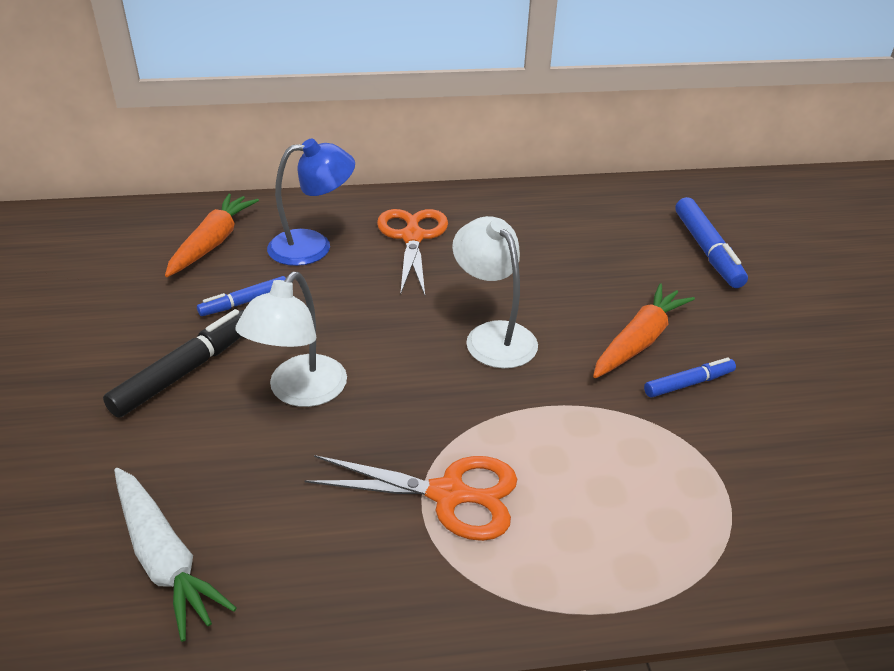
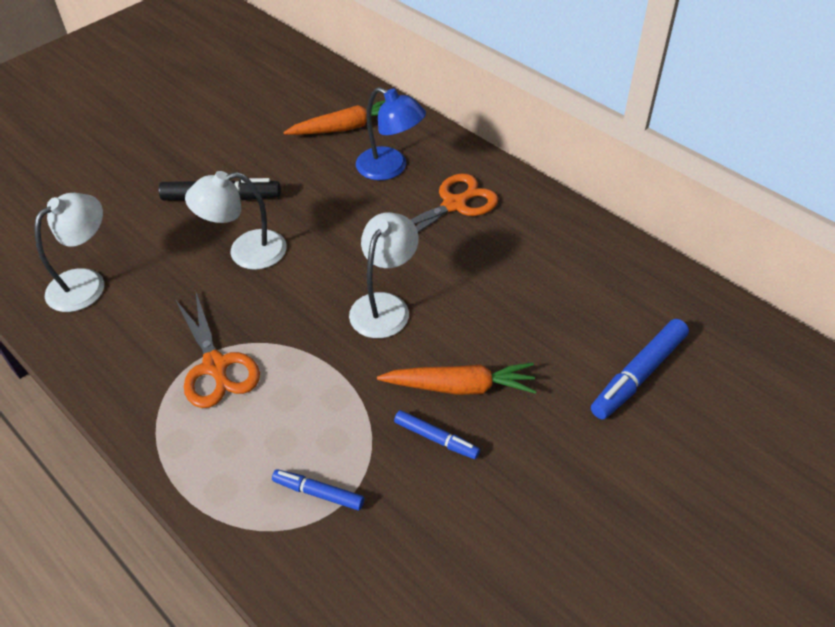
camera: 55 degrees right, 10 degrees up
(164, 558) = (86, 283): white carrot -> white lamp
(244, 302) = (302, 178): blue marker -> blue marker (318, 493)

